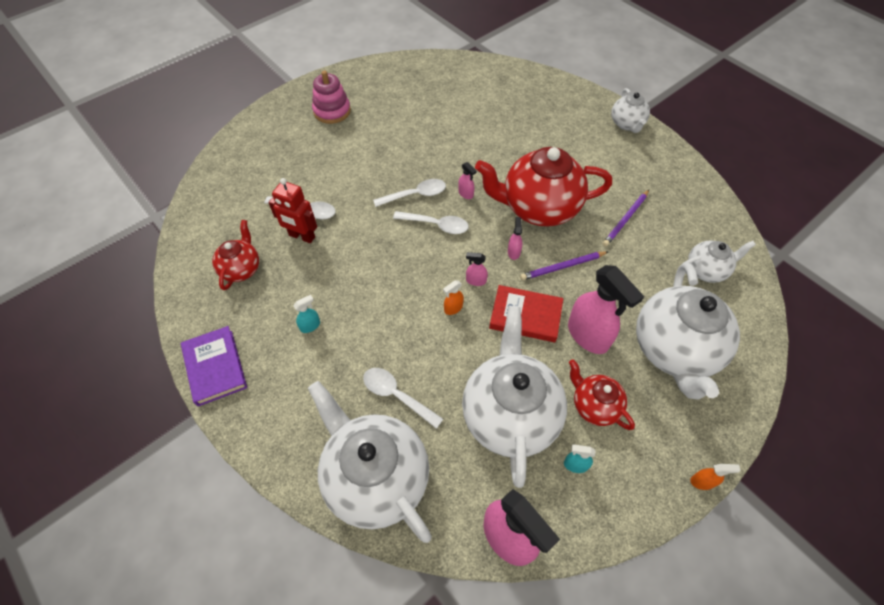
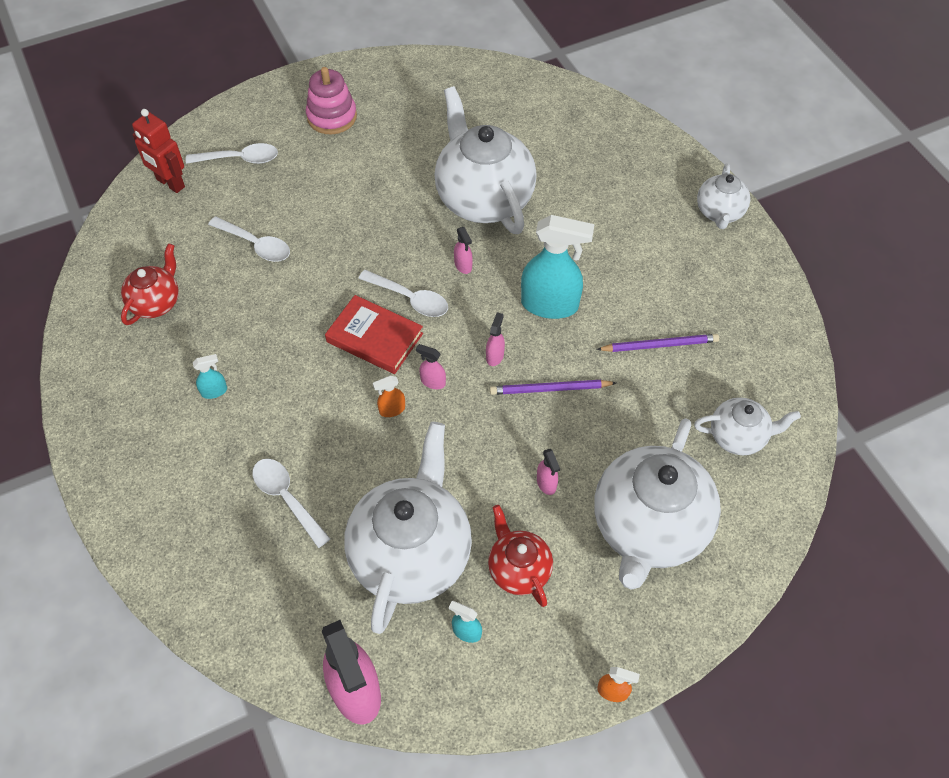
camera: 15 degrees right, 0 degrees up
(215, 367) = (92, 414): purple book -> none
(301, 236) = (240, 277): red robot -> red robot (170, 183)
(375, 477) = (230, 585): white teapot -> white teapot (483, 199)
(415, 195) = (398, 253): white spoon -> white spoon (239, 159)
(525, 316) = (478, 440): red book -> red book (374, 337)
(538, 208) = (550, 305): red teapot -> turquoise spray bottle
(588, 335) = (546, 483): pink spray bottle -> pink spray bottle, size x0.44
(625, 219) = (660, 345): purple pencil -> purple pencil turned 150 degrees counterclockwise

